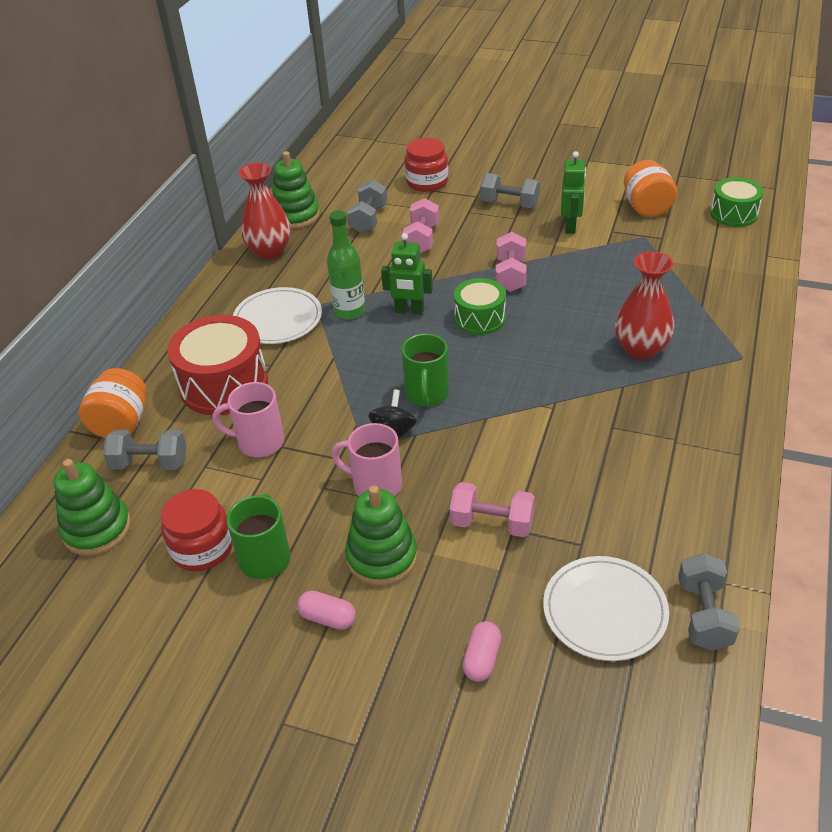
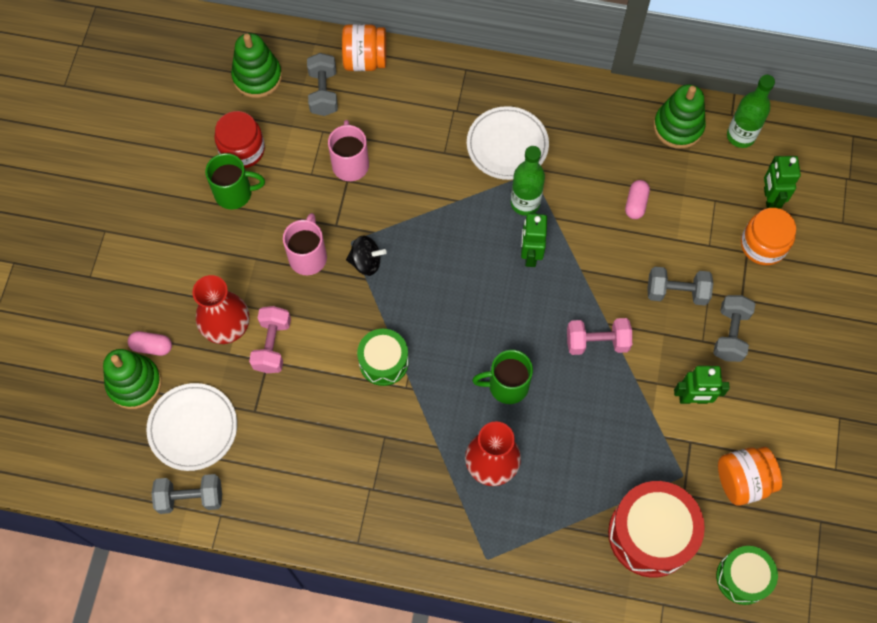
camera: 80 degrees right, 25 degrees up
(224, 384) = (416, 122): red drum -> red drum (650, 534)
(270, 251) = (612, 116): red vase -> red vase (227, 327)
(317, 185) = (740, 136): none -> green bottle
(328, 618) = (183, 243): pink capsule -> pink capsule (636, 204)
(368, 219) = (680, 196): grey dumbbell -> grey dumbbell (676, 292)
(382, 557) = (237, 271): green stacking toy -> green stacking toy (134, 383)
(383, 176) = (769, 199): none -> green robot
(422, 239) = (650, 252): pink dumbbell -> none
(427, 182) = (763, 245): red jar -> orange jar
(427, 394) = (415, 282): green mug -> green mug (506, 385)
(480, 318) = (524, 318): green drum -> green drum (383, 362)

